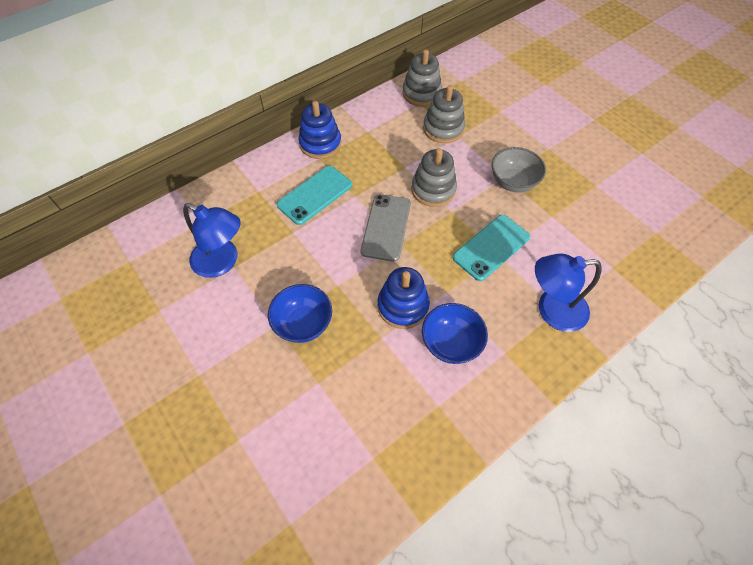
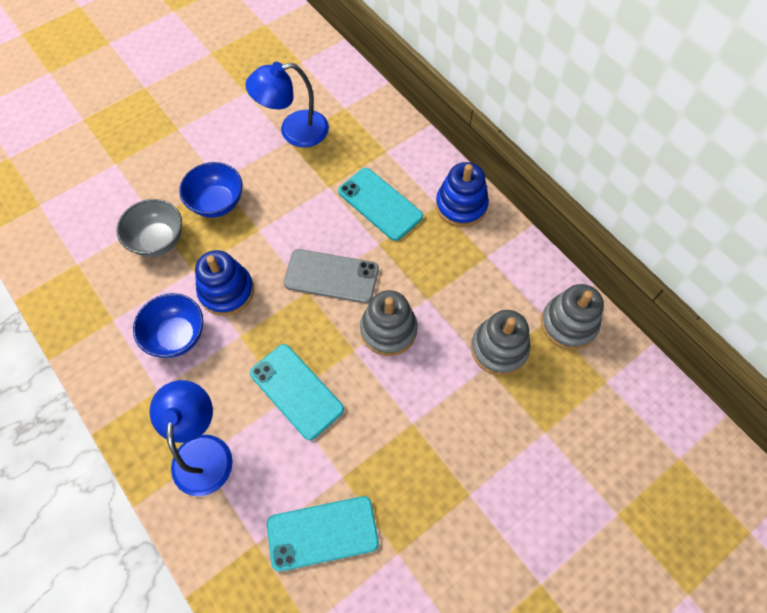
camera: 90 degrees right, 5 degrees up
(222, 262) = (294, 131): blue lamp -> blue lamp turned 45 degrees clockwise
(513, 182) = (401, 432): grey bowl -> grey bowl (158, 240)
(594, 227) = (322, 533): none -> turquoise phone

